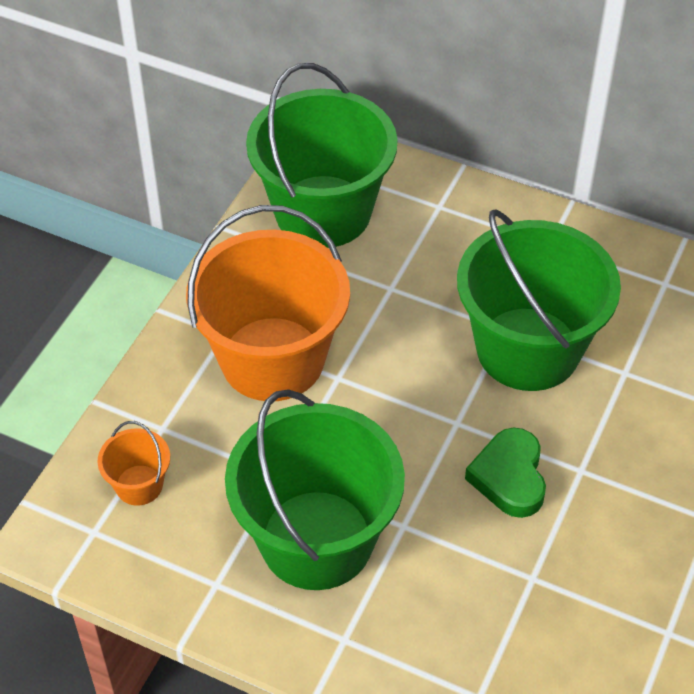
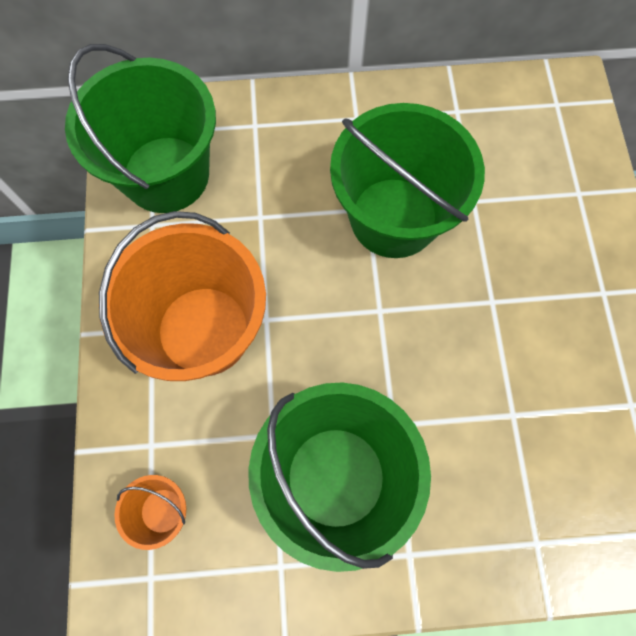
camera: 30 degrees left, 20 degrees up
(509, 477) = (445, 337): green heart -> none

